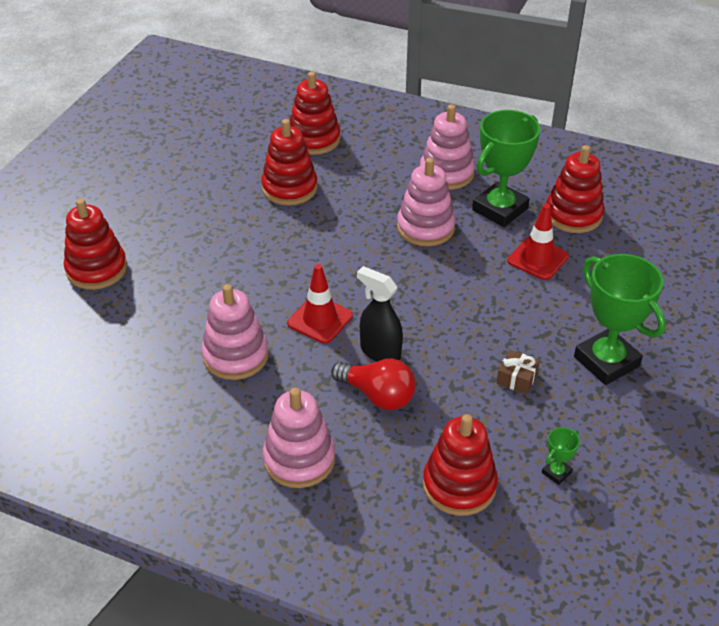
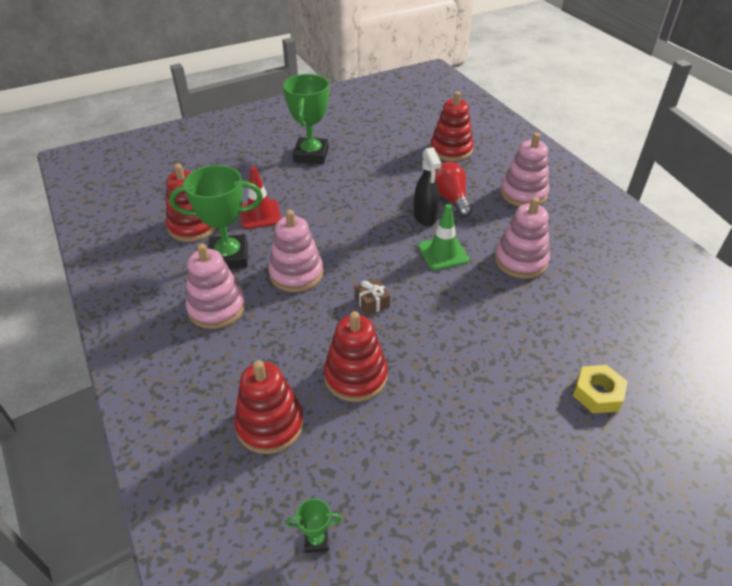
camera: 140 degrees left, 0 degrees up
(96, 269) = (597, 393): red stacking toy -> yellow nut
(320, 319) = (443, 253): red traffic cone -> green traffic cone
(516, 378) = (366, 170): brown gift -> brown gift (372, 302)
(556, 472) = (400, 134): green trophy -> green trophy (316, 540)

